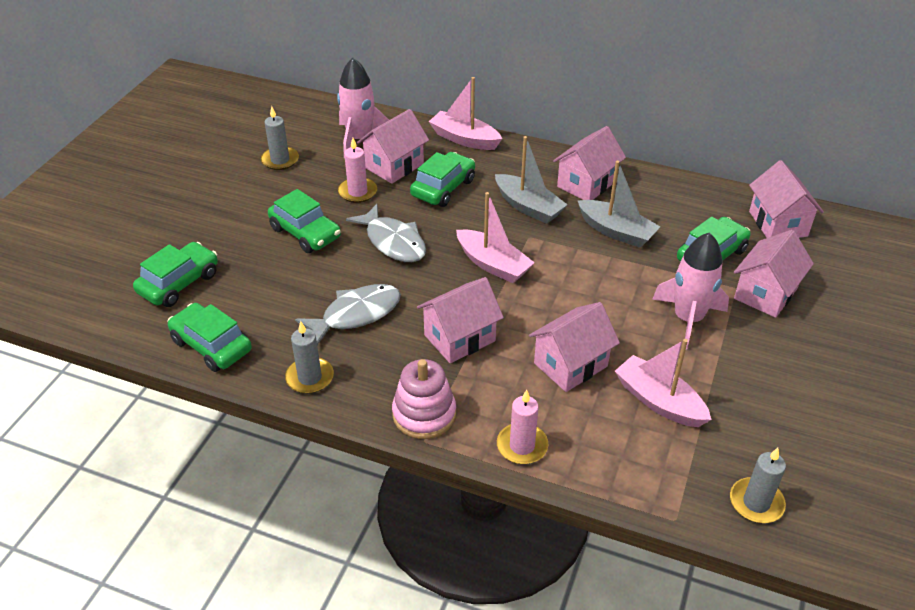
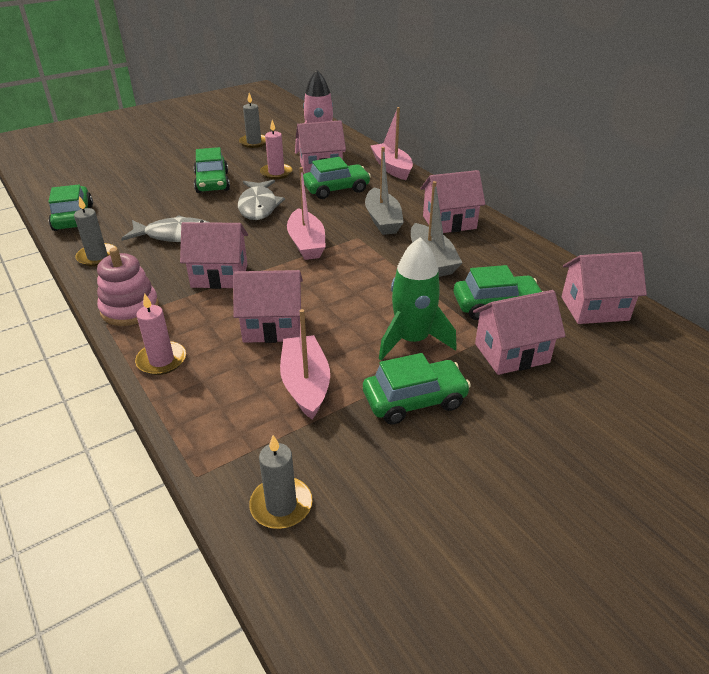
camera: 35 degrees right, 5 degrees down
(179, 283) = (106, 181): green car -> green car (414, 400)
(688, 319) = (412, 340): pink rocket -> green rocket
(778, 224) = (594, 309): pink house -> pink house turned 60 degrees clockwise

